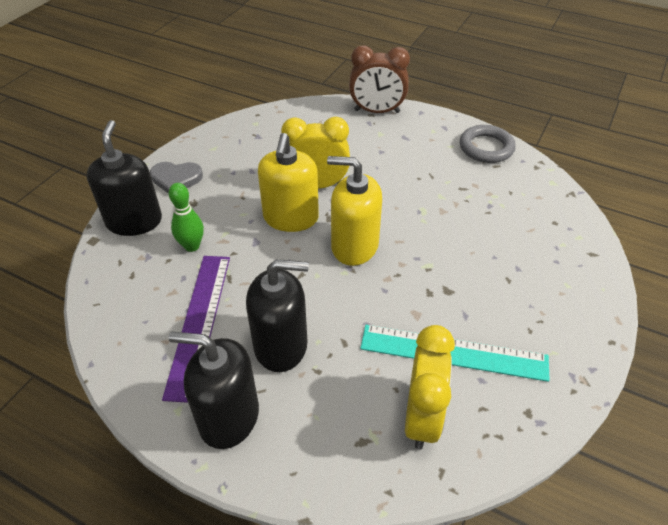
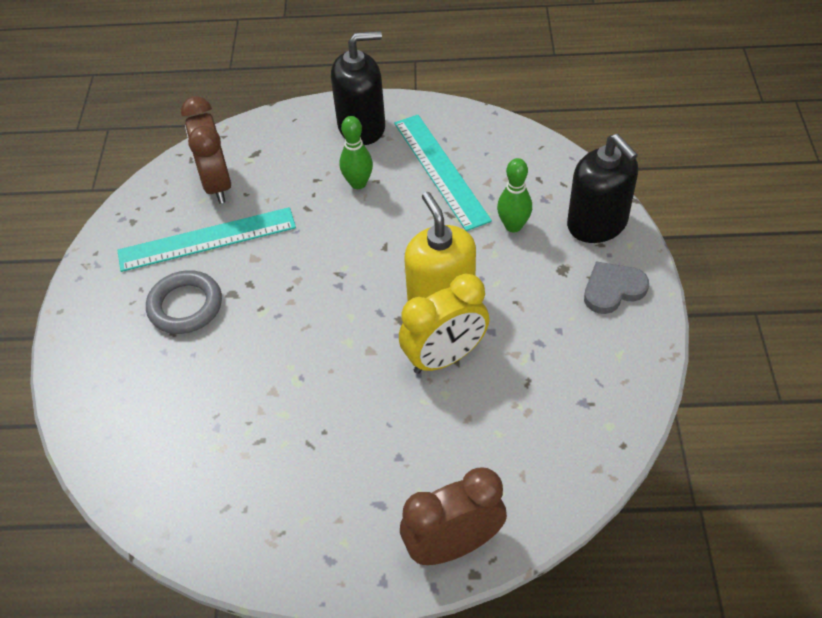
camera: 155 degrees right, 5 degrees up
(199, 322) = (440, 170): purple ruler -> turquoise ruler
(281, 345) = (358, 183): black soap dispenser -> green bowling pin
(354, 246) = (350, 299): yellow soap dispenser -> none
(422, 417) = (217, 184): yellow clock -> brown clock
(486, 148) = (249, 540): grey ring -> grey ring (185, 306)

